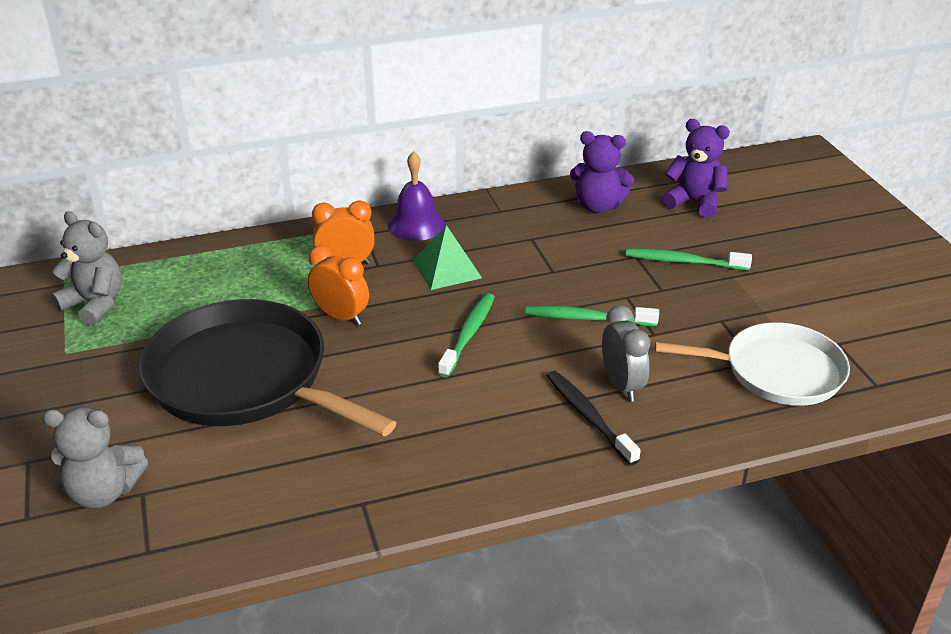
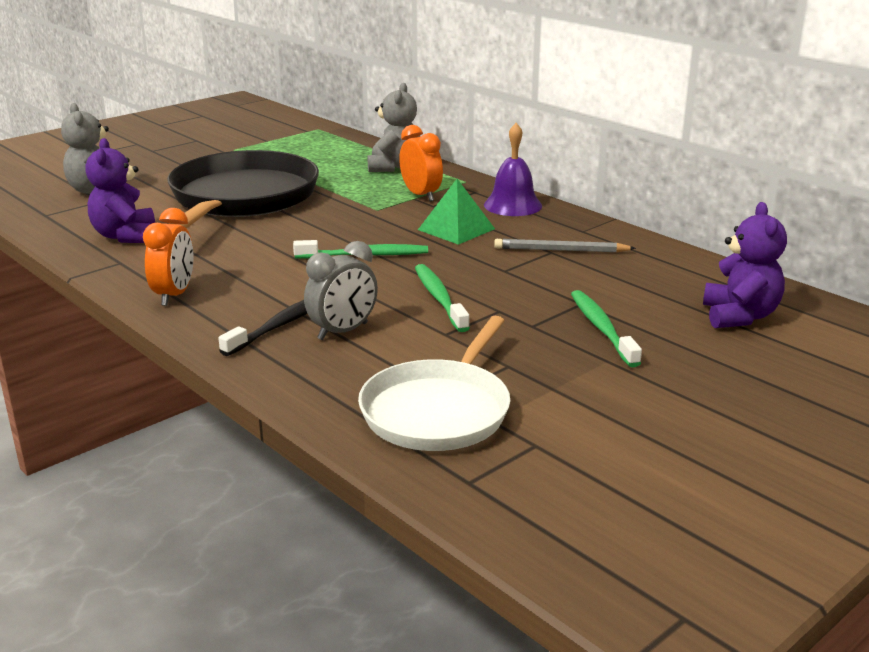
camera: 65 degrees right, 10 degrees down
(95, 304) = (292, 143): grey teddy bear -> grey teddy bear (394, 167)
(341, 317) = (346, 208): orange clock -> orange clock (174, 295)
(532, 233) = (561, 250): none -> grey pencil
(598, 206) = (655, 269): purple teddy bear -> purple teddy bear (125, 236)
(776, 371) = (438, 410): white pan -> white pan turned 45 degrees clockwise

